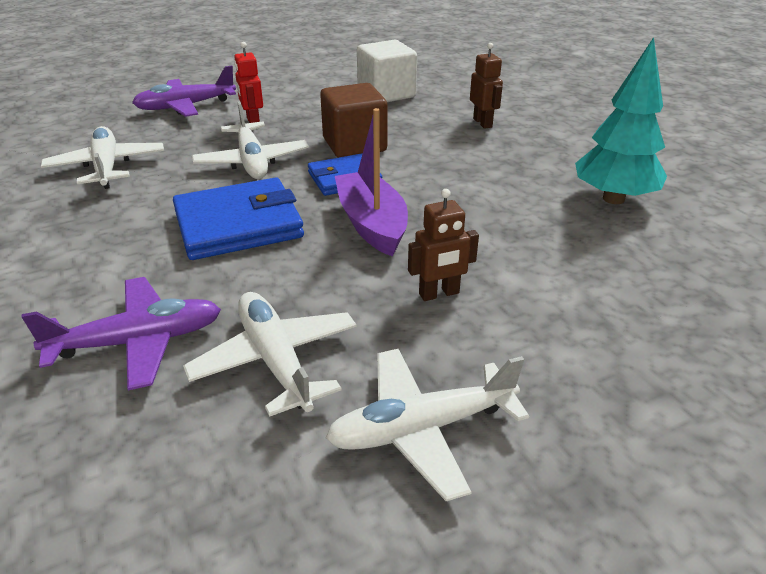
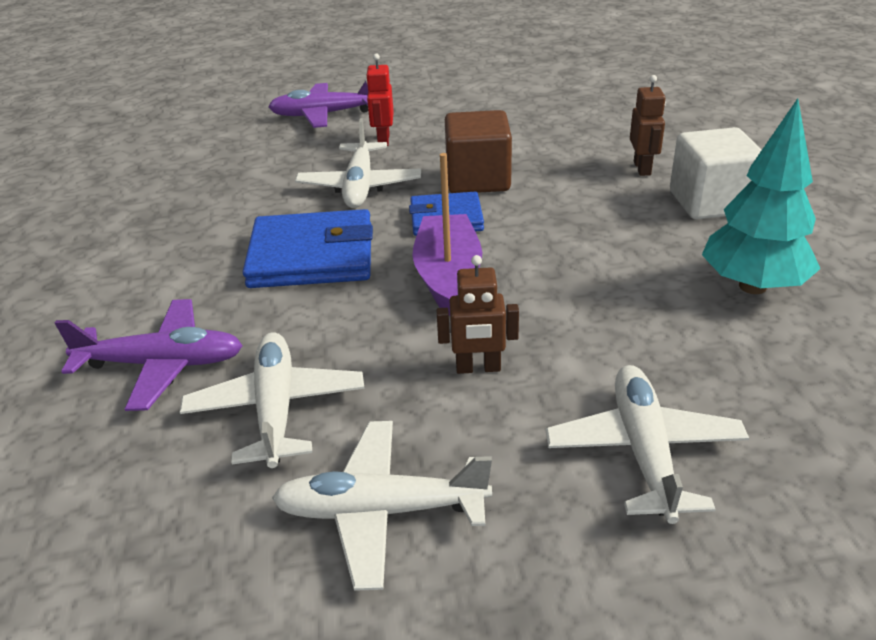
camera: 20 degrees right, 0 degrees up
(107, 167) = (217, 175): white plane -> white plane (643, 451)
(386, 94) = (547, 120): white cube -> white cube (710, 202)

